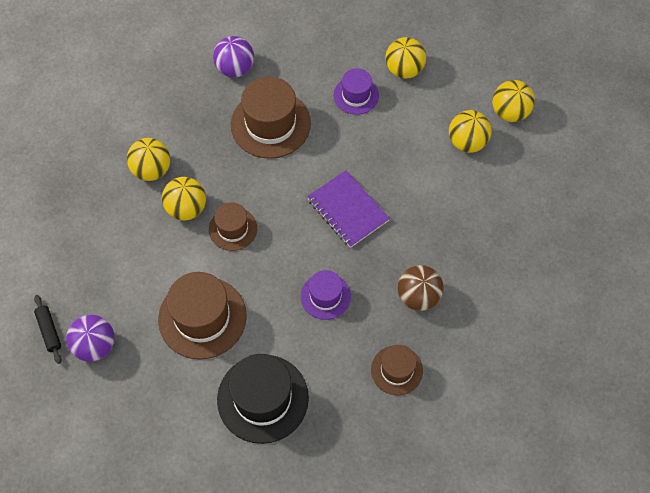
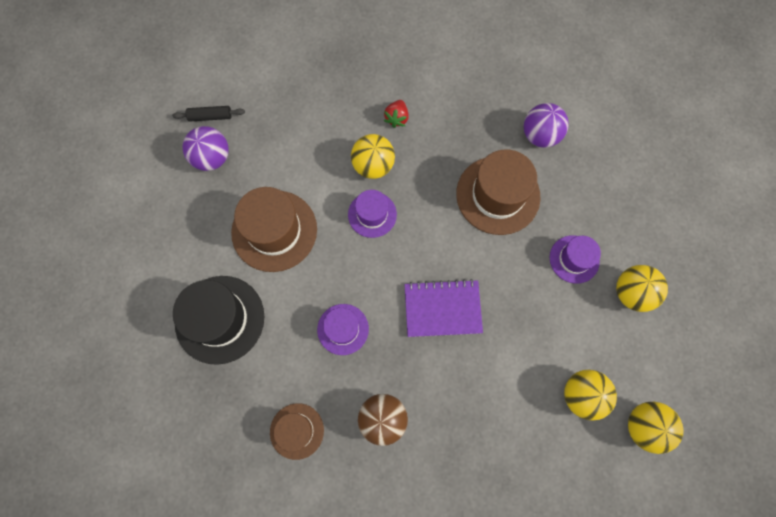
camera: 65 degrees right, 10 degrees up
(49, 331) = (210, 117): black rolling pin -> black rolling pin turned 45 degrees clockwise
(152, 170) = (397, 118): yellow ball -> red strawberry
(233, 229) = (372, 214): brown hat -> purple hat
(347, 210) = (442, 309): purple notebook -> purple notebook turned 60 degrees clockwise

